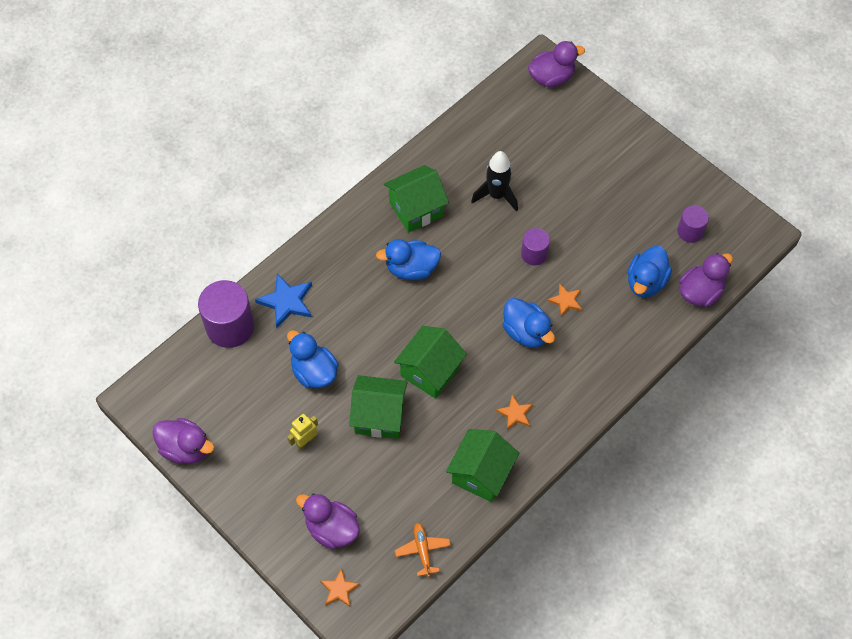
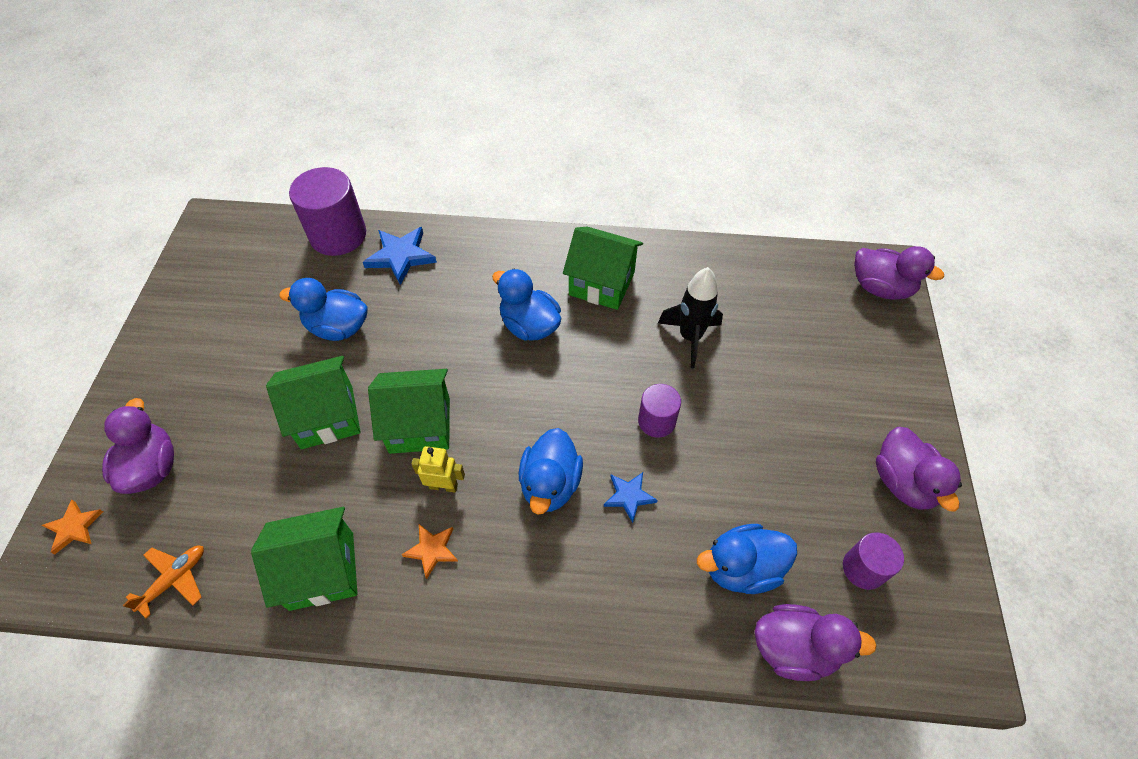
camera: 50 degrees right, 5 degrees down
(186, 448) = (176, 288): purple duck -> purple duck (903, 482)
(305, 441) = (249, 373): yellow robot -> yellow robot (443, 486)
(314, 372) = (338, 327): blue duck -> blue duck turned 90 degrees counterclockwise
(379, 416) = (327, 416): green house -> green house turned 75 degrees counterclockwise
(565, 301) = (629, 496): orange star -> blue star

